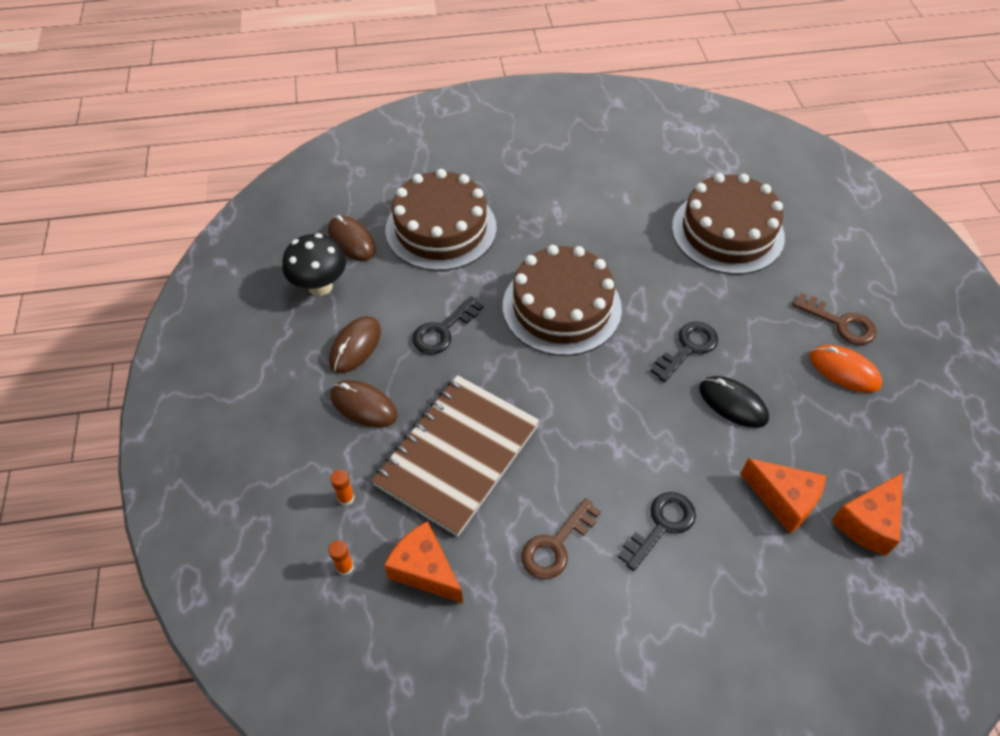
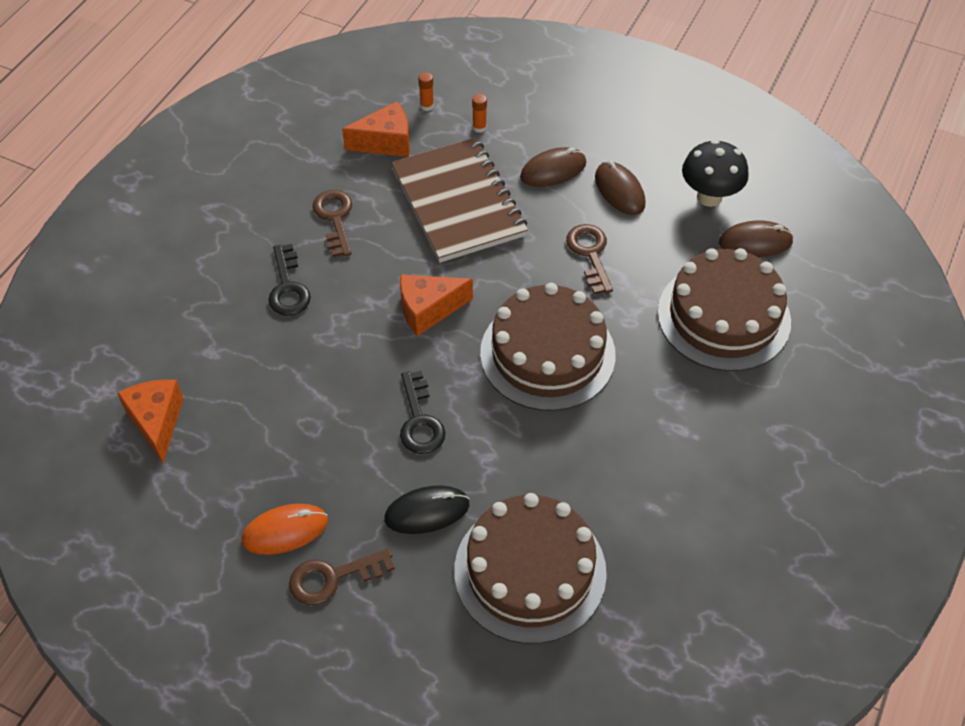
camera: 125 degrees right, 0 degrees up
(443, 331) = (590, 254): black key -> brown key
(733, 403) = (337, 412): black mouse -> black mouse (427, 511)
(783, 500) = (228, 379): orange cheese -> orange cheese (428, 310)

